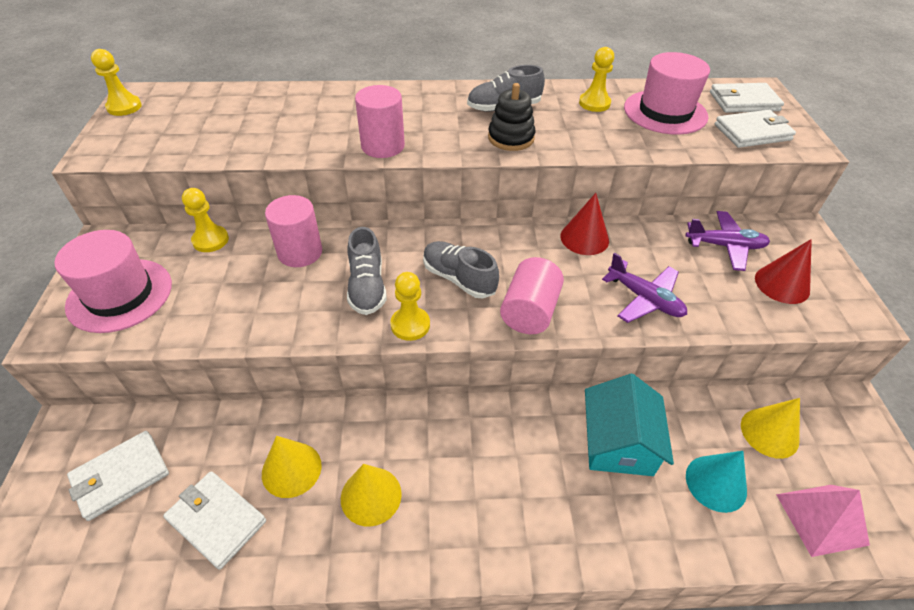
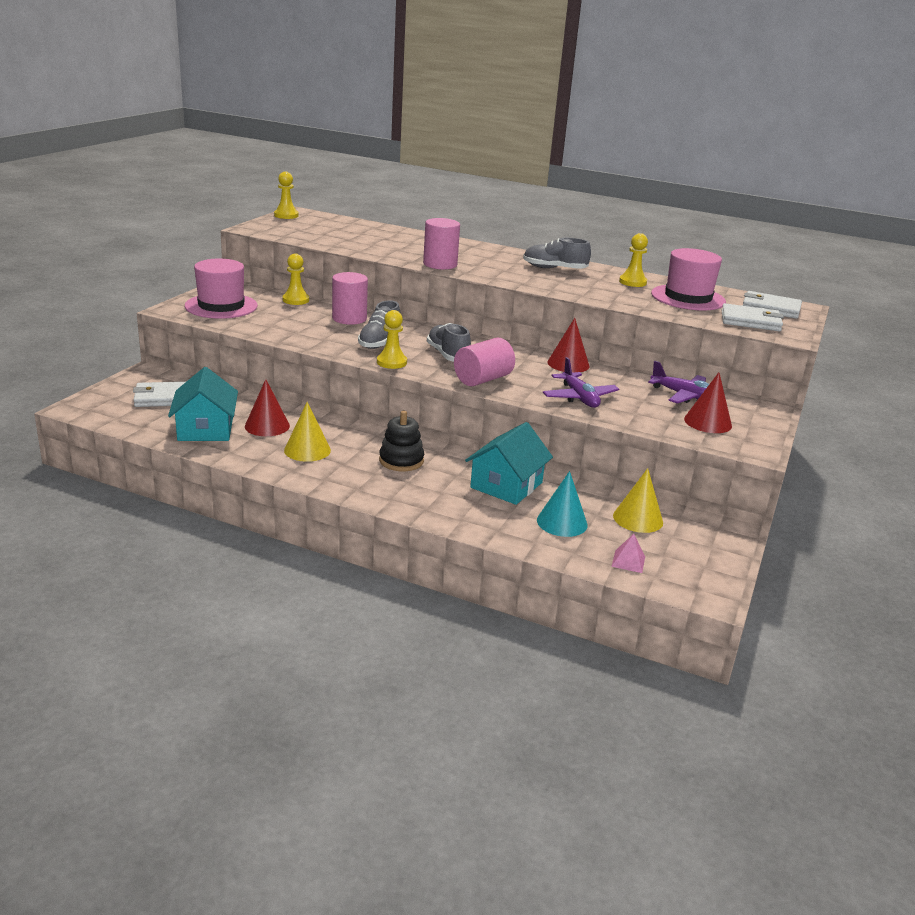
camera: 25 degrees right, 20 degrees down
(217, 520) = (205, 429): white wallet -> turquoise house
(291, 469) = (267, 426): yellow cone -> red cone
(511, 138) = (540, 281): black stacking toy -> black stacking toy (401, 460)
(821, 519) = (628, 561): pink pyramid -> pink pyramid, size x0.55

